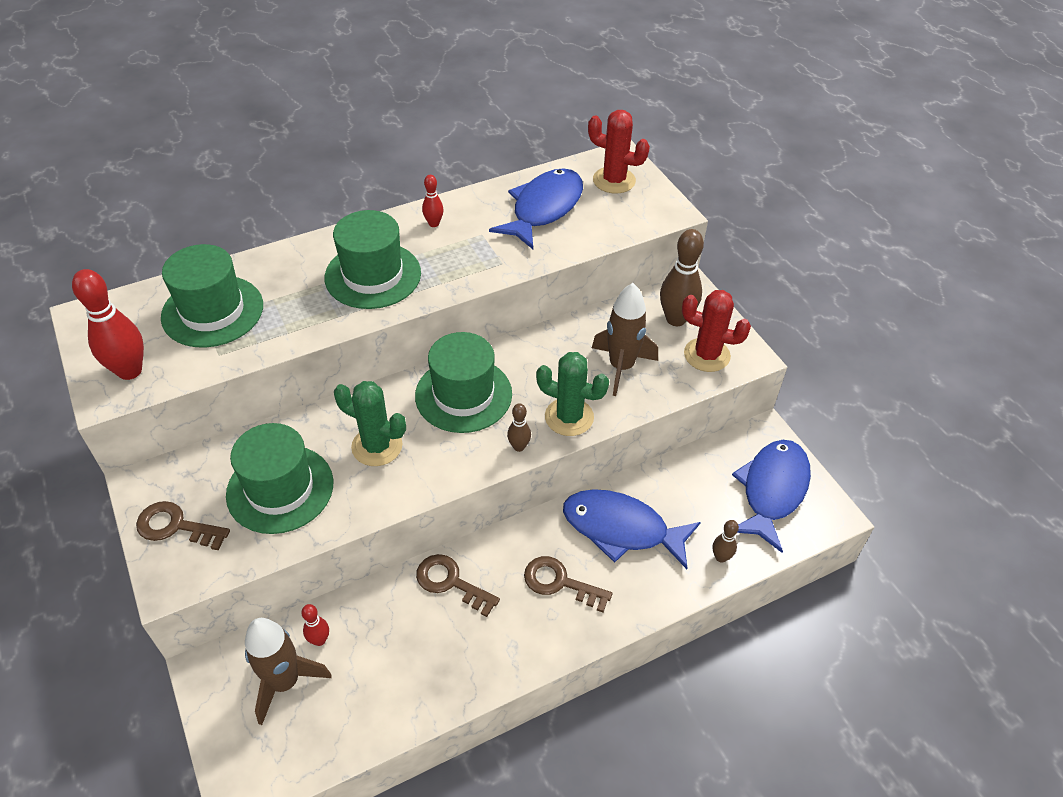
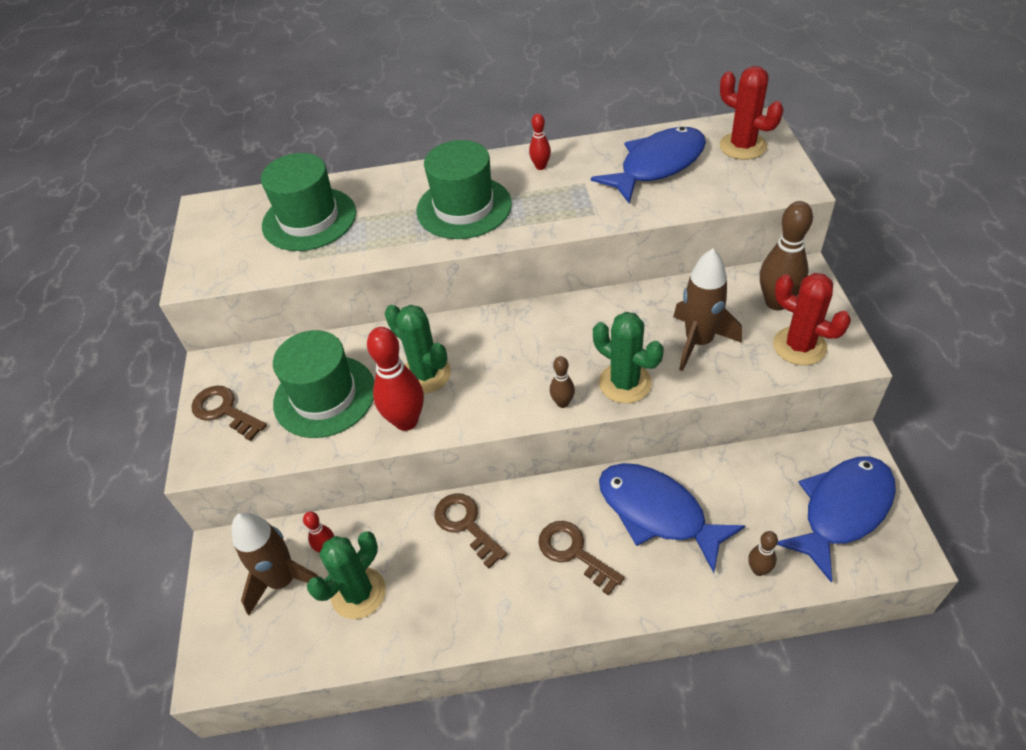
camera: 25 degrees right, 0 degrees up
(130, 371) = (220, 261): red bowling pin -> red bowling pin (406, 421)
(368, 673) = (358, 593): none -> green cactus
(463, 395) = (526, 340): green hat -> none

